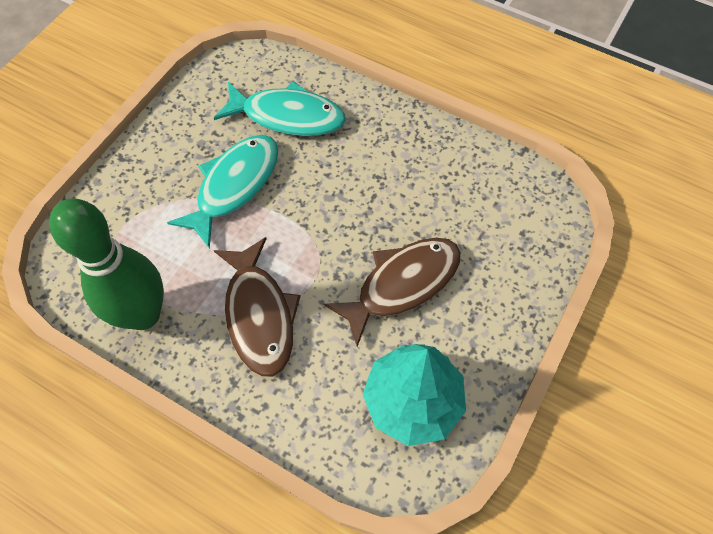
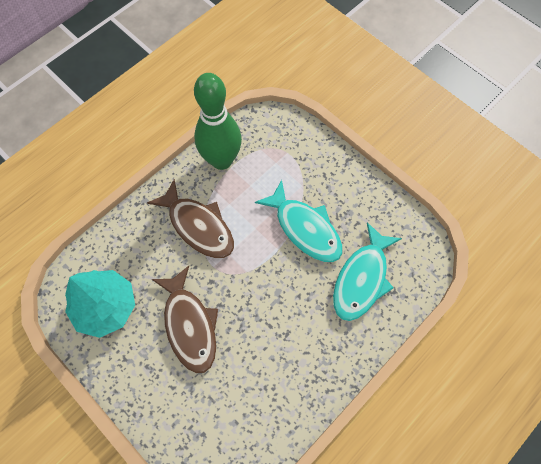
camera: 105 degrees right, 5 degrees up
(259, 315) = (198, 226): brown fish -> brown fish turned 135 degrees counterclockwise

